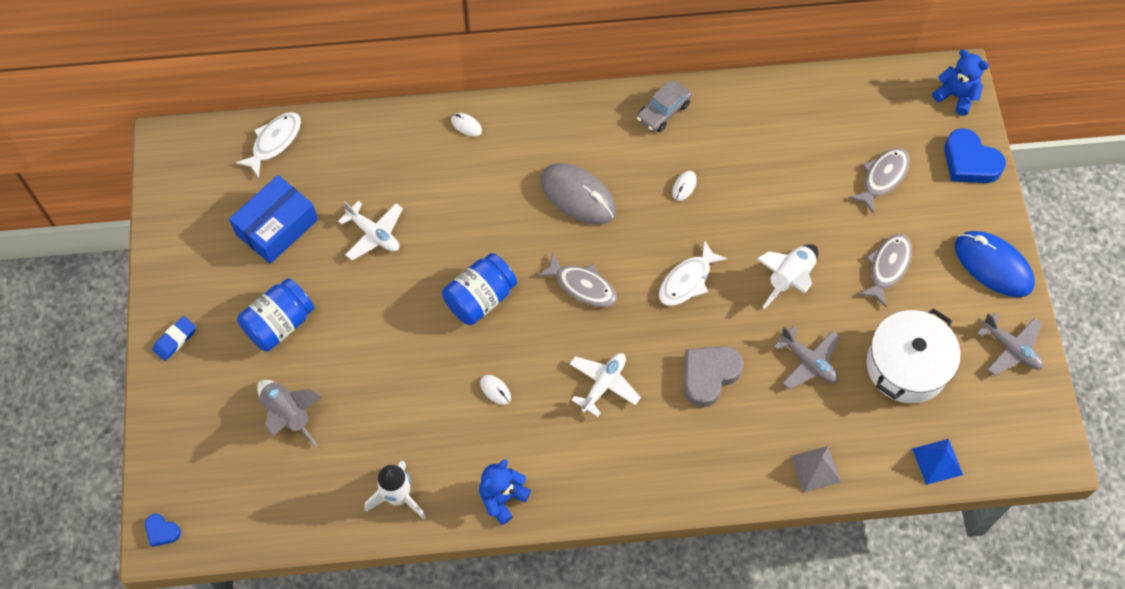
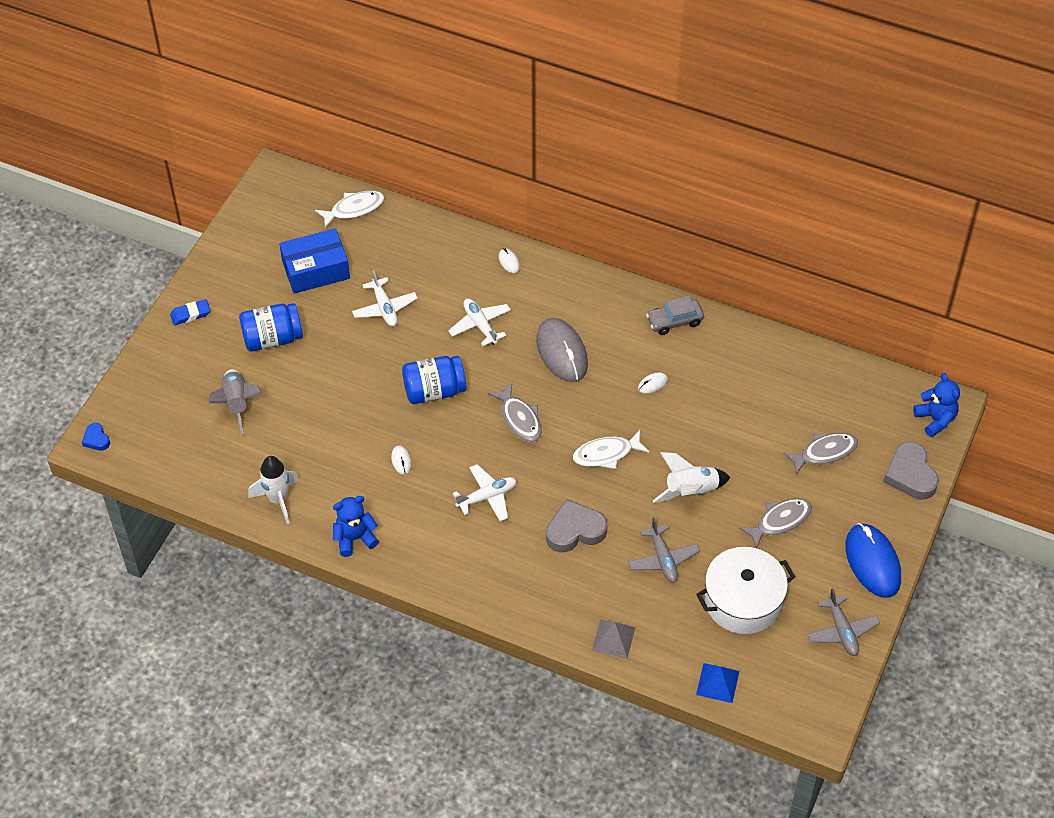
camera: 30 degrees right, 10 degrees down
(481, 206) = (480, 325): none -> white plane
(970, 162) = (910, 475): blue heart -> grey heart

